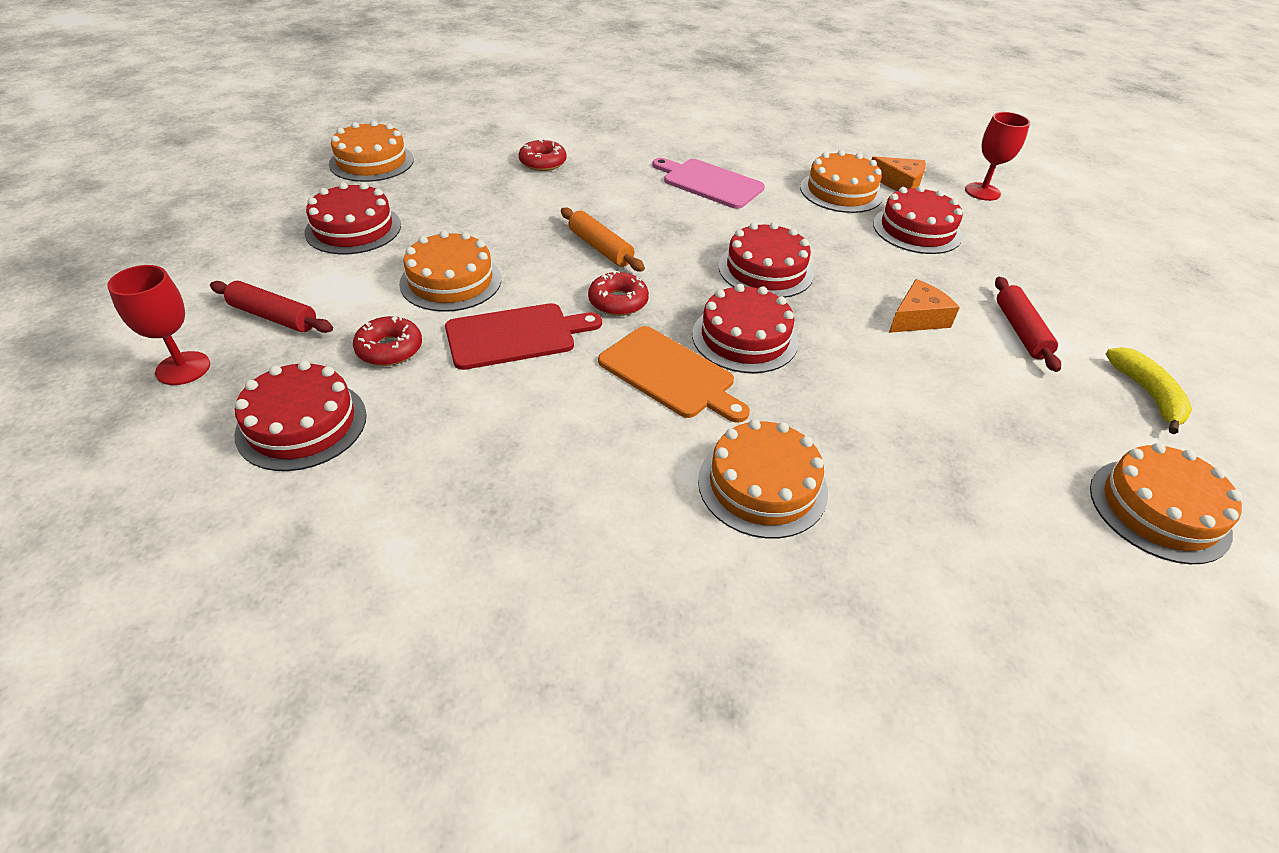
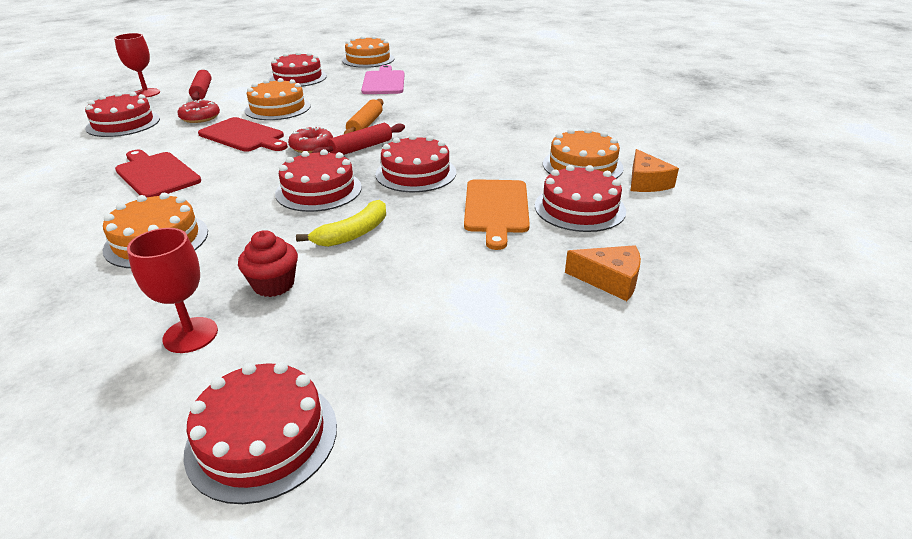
camera: 55 degrees right, 10 degrees down
(543, 162) = (439, 85): red donut -> none
(558, 440) = (156, 174): none -> red cutting board
(670, 374) = (250, 181): orange cutting board -> orange cutting board (496, 208)
(709, 183) = (503, 126): pink cutting board -> pink cutting board (383, 82)
(917, 318) = (433, 242): orange cheese -> orange cheese (610, 280)
(928, 432) = (274, 285): none -> red cupcake
(982, 192) = (716, 219): red goblet -> red goblet (190, 335)
(1020, 331) = (484, 294): red rolling pin -> red rolling pin (361, 148)
(1147, 394) = (466, 395): yellow banana -> yellow banana (353, 233)
(1159, 510) = (262, 437): orange cake -> red cake

